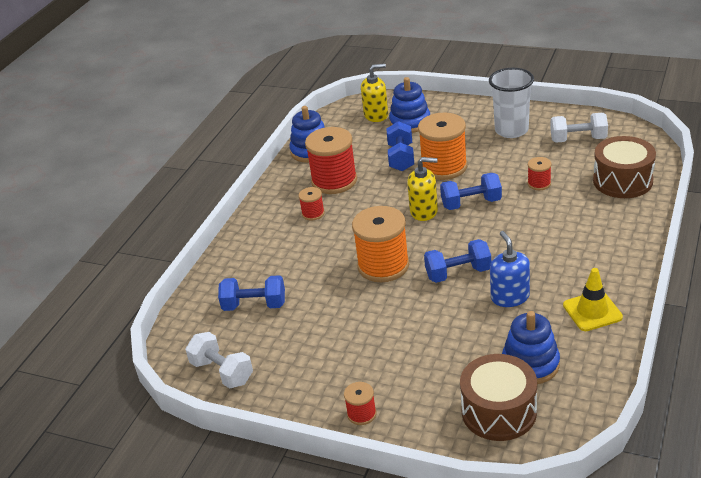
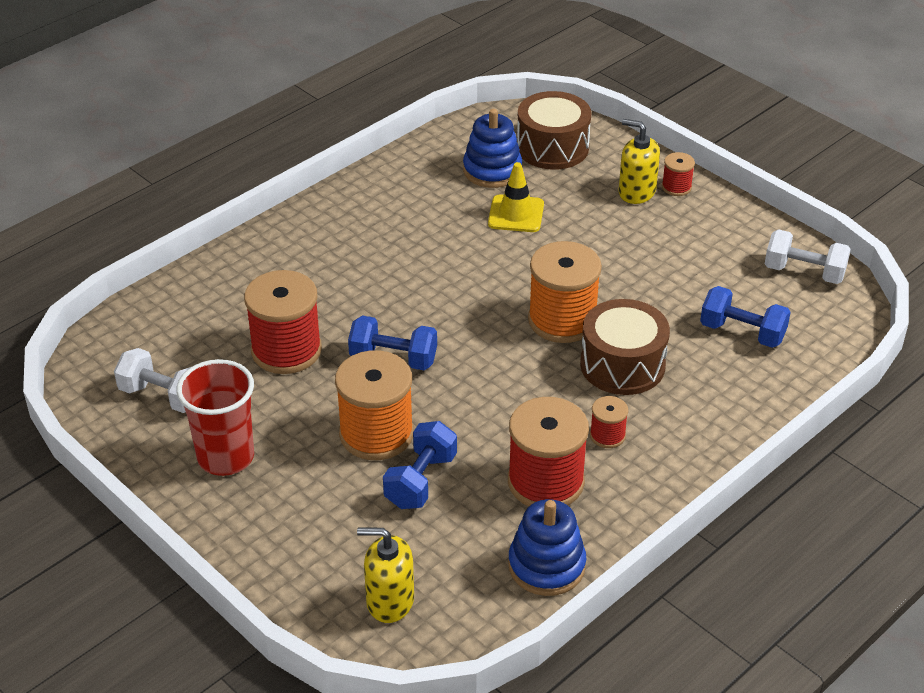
camera: 160 degrees left, 5 degrees up
(222, 372) = (804, 272): white dumbbell -> white dumbbell turned 45 degrees counterclockwise
(410, 122) = (350, 553): blue stacking toy -> none
(424, 211) = (460, 373): yellow soap dispenser -> yellow soap dispenser (636, 192)
(458, 273) = (485, 277): blue dumbbell -> none
(510, 297) = (454, 232): blue soap dispenser -> none
(511, 130) = (226, 457): white cup -> red cup
(539, 183) = (286, 350): red spool -> red spool, size x2.08
(592, 311) = (391, 190): yellow traffic cone -> yellow traffic cone (516, 214)
(622, 181) = (191, 310): brown drum -> brown drum (622, 365)

